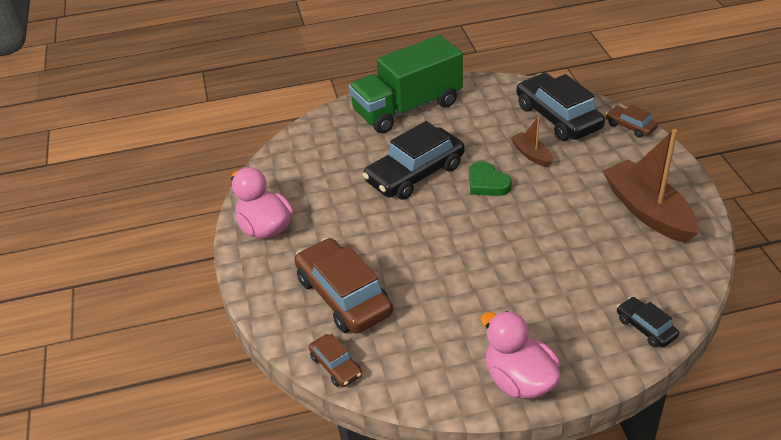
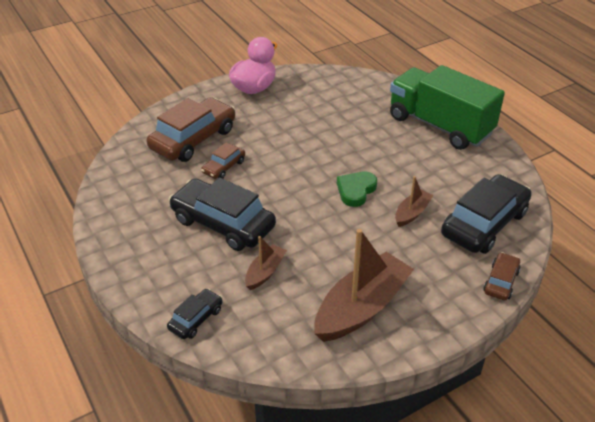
camera: 70 degrees right, 0 degrees up
(336, 366) = (124, 150): brown car -> brown car (224, 167)
(415, 173) = (349, 146): black car -> black car (223, 223)
(519, 380) = (122, 244): pink duck -> none
(589, 267) = (265, 272): none -> brown boat

